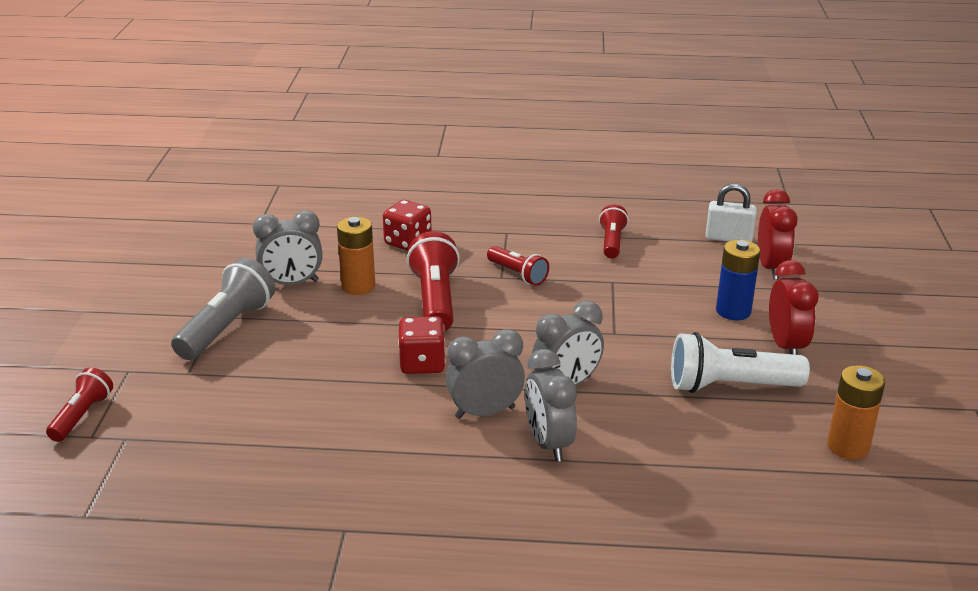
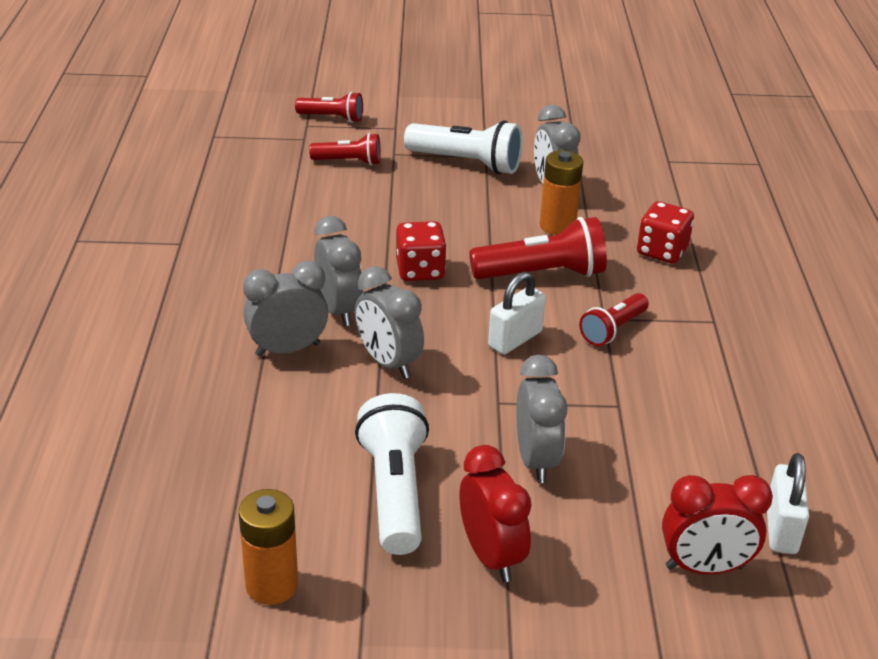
camera: 85 degrees right, 5 degrees up
(227, 328) = (466, 163): grey flashlight -> white flashlight
(531, 319) = (515, 339): none -> white padlock
(612, 242) = (722, 409): red flashlight -> red flashlight (349, 162)
(681, 321) = (536, 460): none -> grey clock
(733, 311) = (570, 512): blue battery -> none
(786, 346) = (491, 556): red clock -> red clock turned 105 degrees counterclockwise

